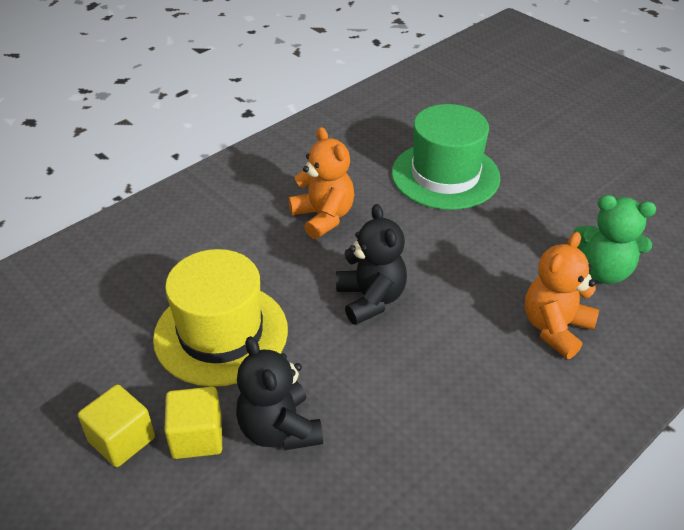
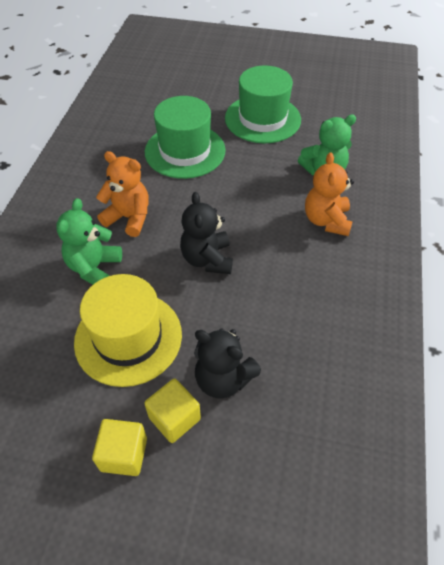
camera: 35 degrees left, 10 degrees up
(247, 249) = (94, 268): none -> green teddy bear
(370, 299) = (207, 259): black teddy bear -> black teddy bear turned 135 degrees counterclockwise
(574, 178) = (262, 119): none -> green hat

